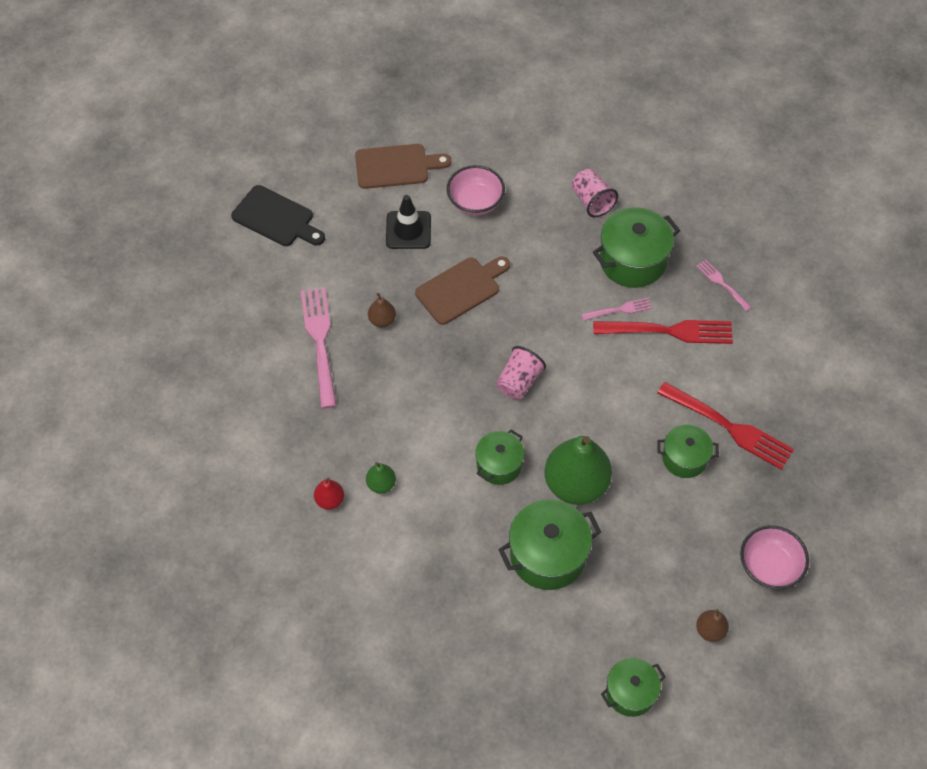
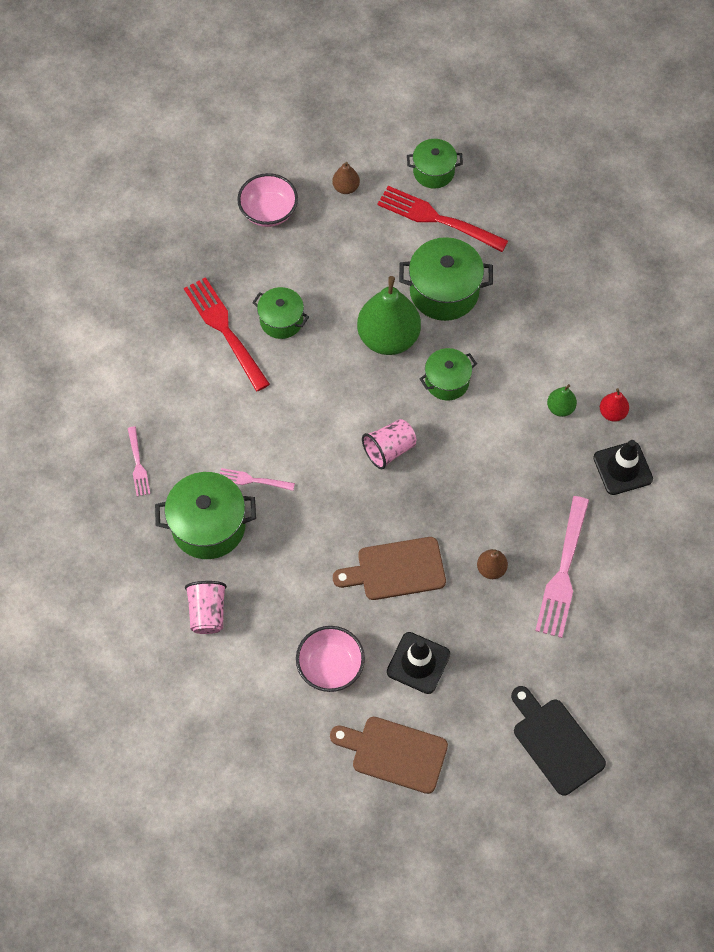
camera: 155 degrees left, 5 degrees up
(300, 451) = (622, 468): none -> black traffic cone
(668, 331) = (221, 439): red fork -> red fork (438, 219)

